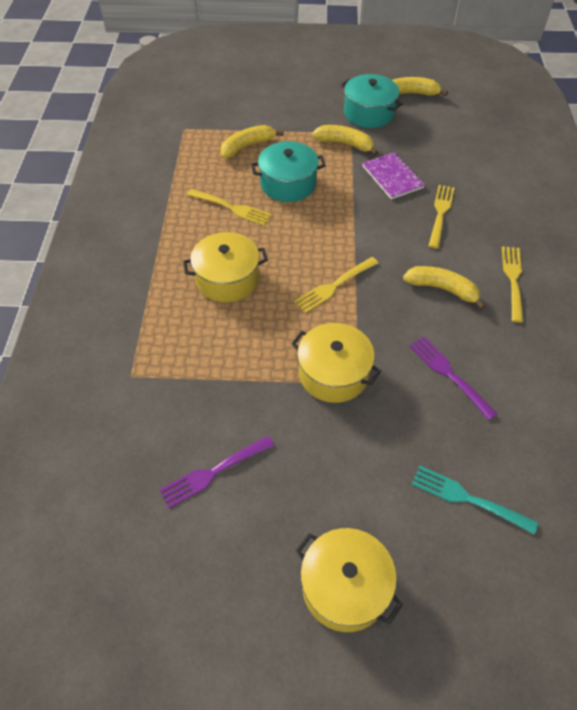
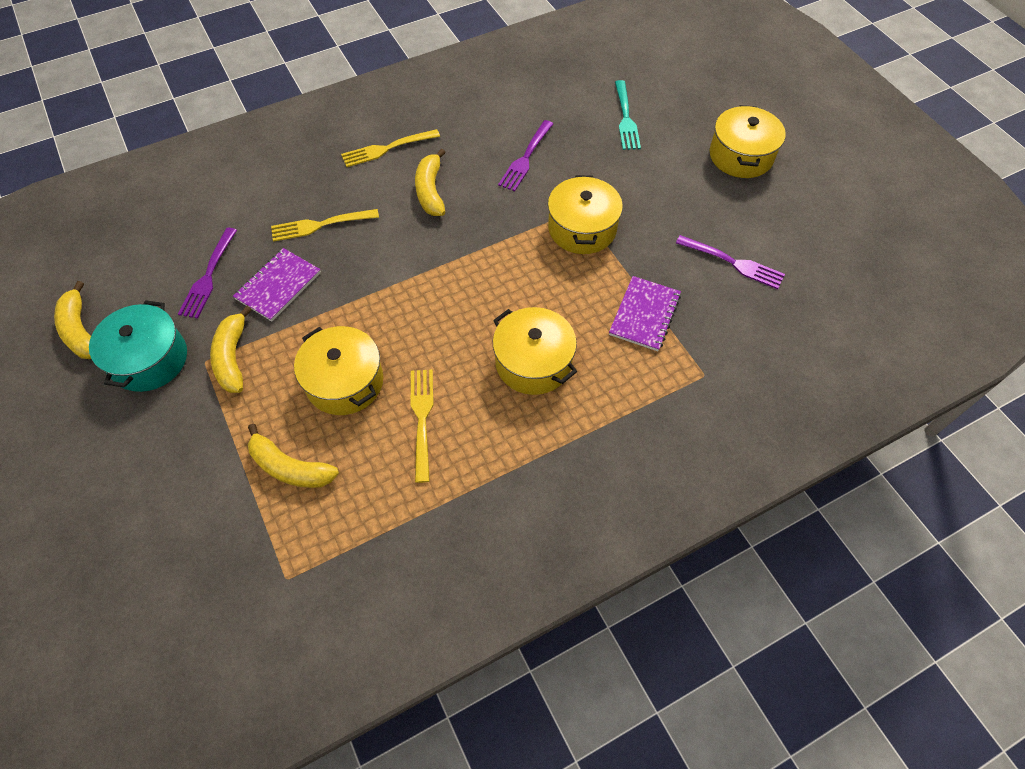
camera: 120 degrees left, 5 degrees up
(213, 368) = (644, 315): none -> purple notebook
(288, 184) = (345, 382): turquoise pot -> yellow pot
(334, 285) = (480, 269): yellow fork -> none
(424, 149) = (208, 275): none -> purple fork

